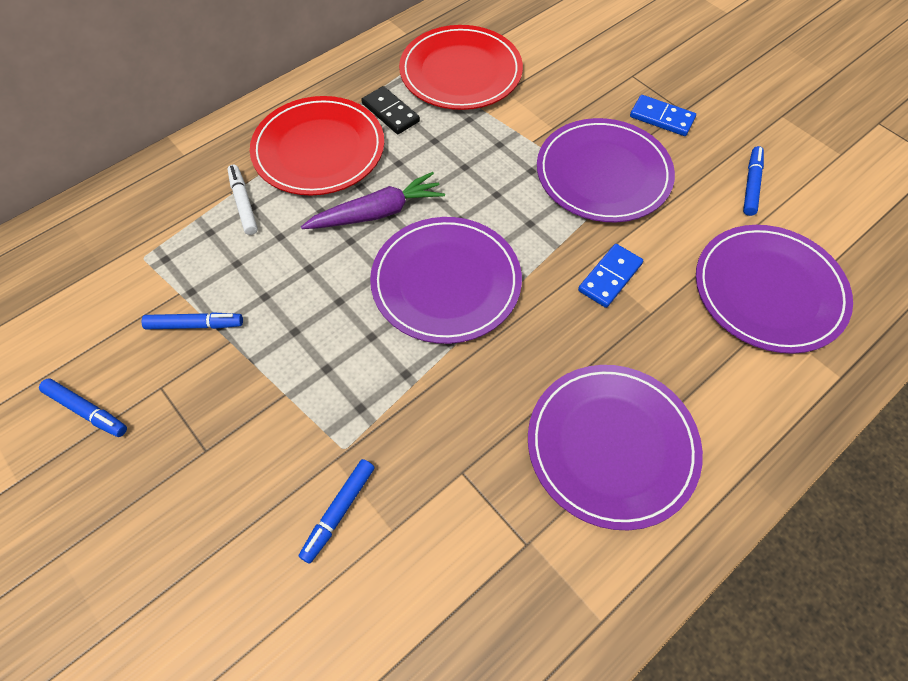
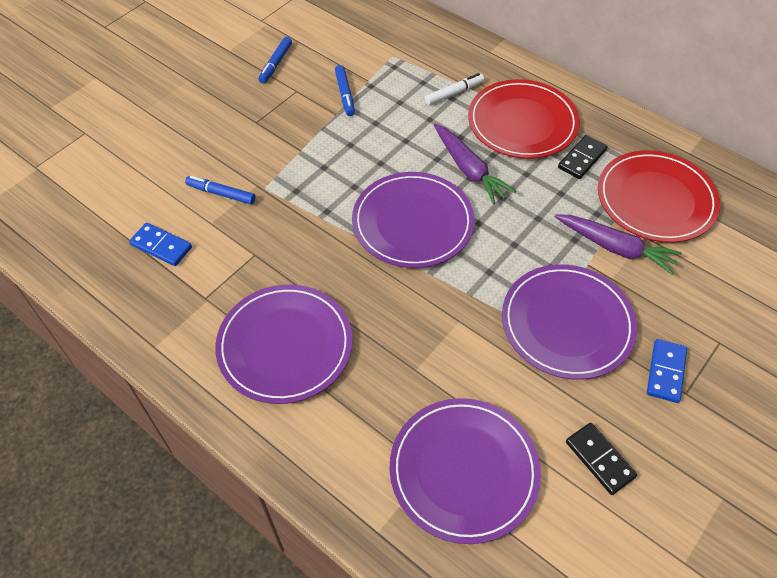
camera: 80 degrees right, 5 degrees down
(516, 116) = (615, 248): none -> purple carrot
(610, 277) = (446, 336): blue domino -> blue domino (161, 246)
(751, 185) = (600, 459): blue marker -> black domino

